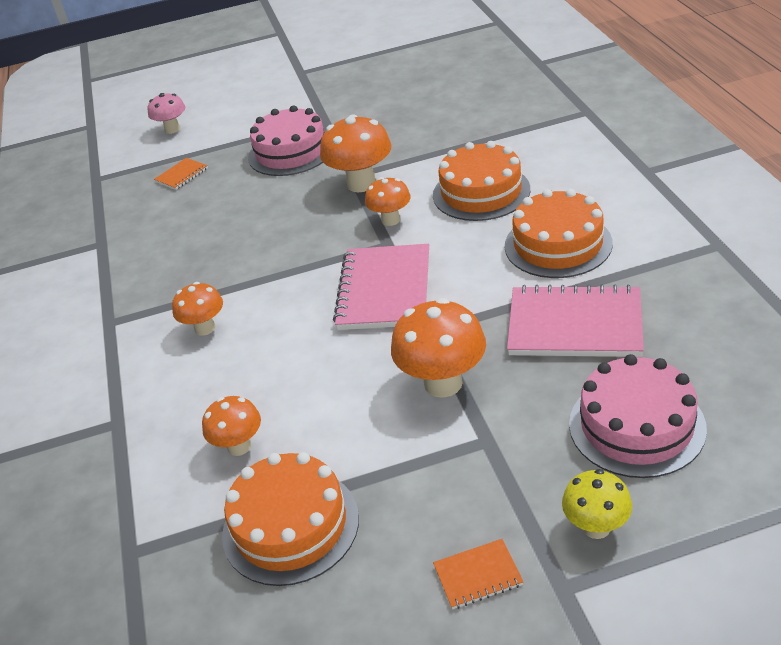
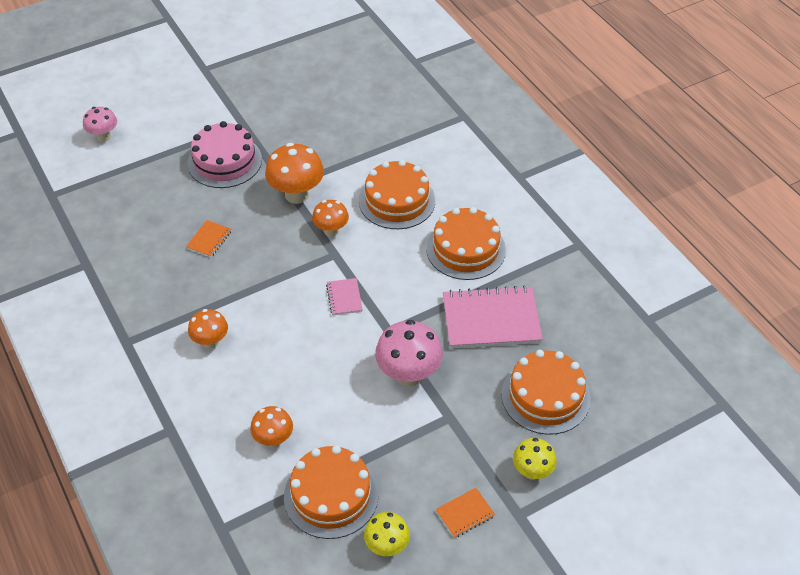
camera: 20 degrees left, 10 degrees up
(182, 175) = (133, 189): orange notebook -> orange notebook (209, 240)
(347, 607) = (387, 546): none -> yellow mushroom
(384, 290) = (344, 298): pink notebook -> pink notebook, size x0.46
(443, 383) = (408, 375): orange mushroom -> pink mushroom
(636, 425) = (545, 396): pink cake -> orange cake

